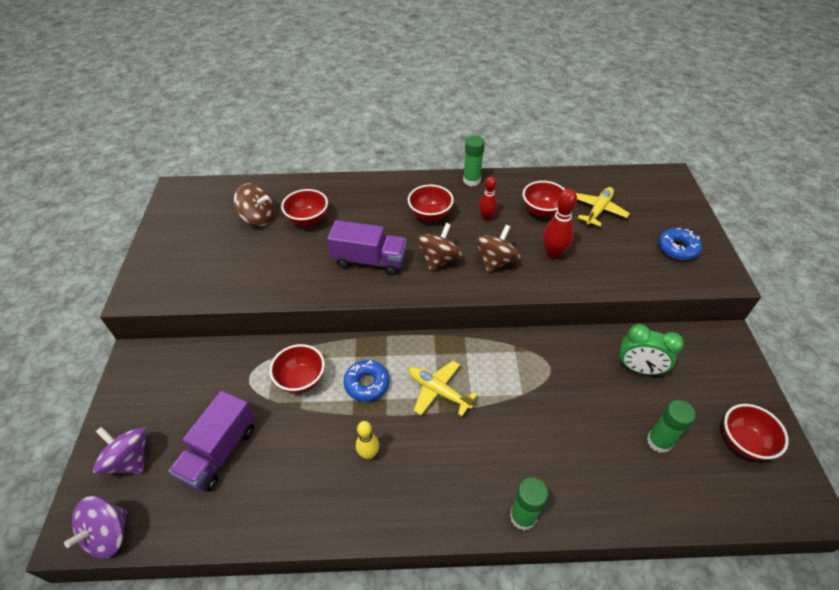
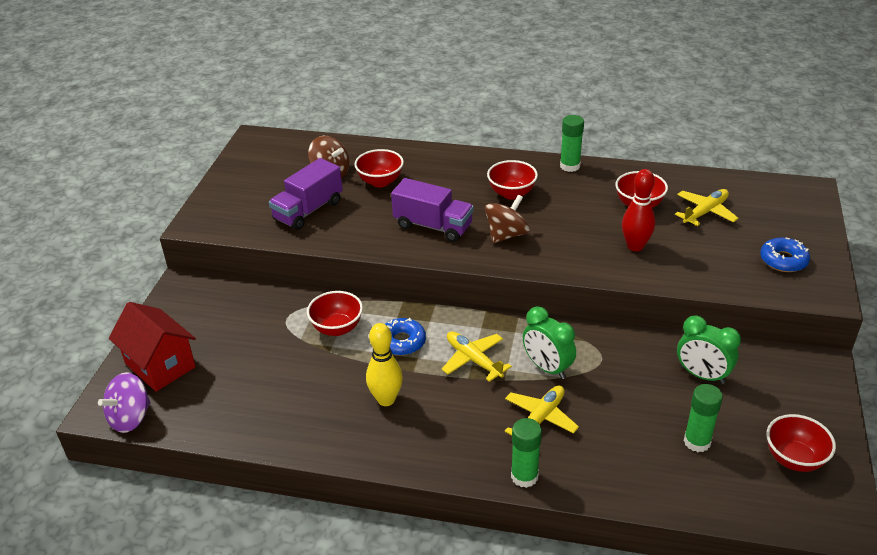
camera: 15 degrees right, 10 degrees down
(129, 460) = (160, 365): purple spinning top -> red house
(220, 451) = (244, 373): purple truck -> purple truck (308, 210)
(369, 454) = (386, 399): yellow bowling pin -> yellow bowling pin, size x1.52
(486, 217) = (573, 203): red bowling pin -> none
(495, 261) = (568, 244): brown spinning top -> none
(506, 387) = (547, 368): none -> green clock
(517, 446) = (540, 419): none -> yellow plane

